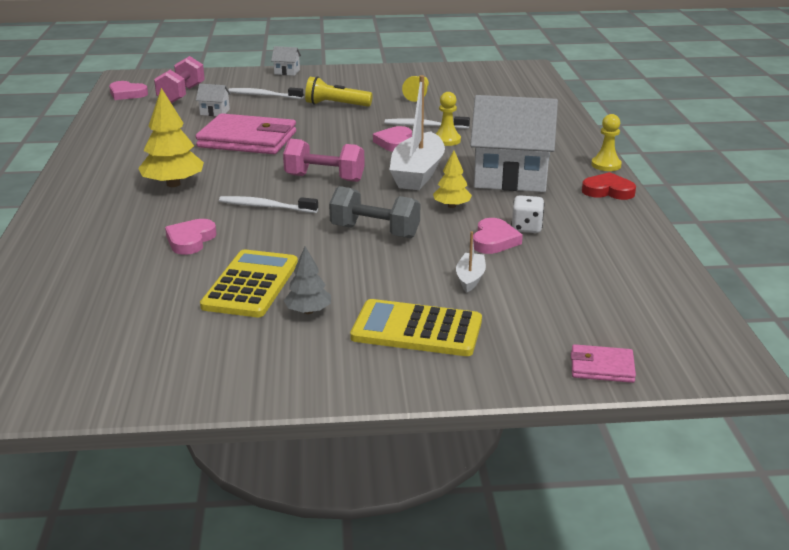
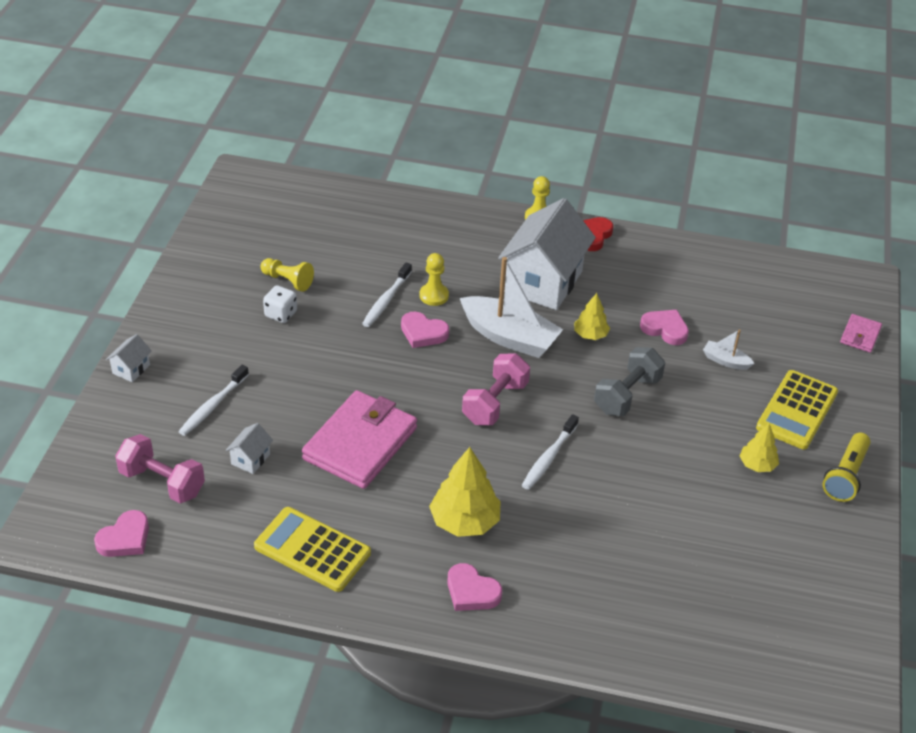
camera: 75 degrees left, 15 degrees up
(190, 240) = (606, 522): pink heart -> pink heart (471, 592)
(251, 285) = (705, 493): yellow calculator -> yellow calculator (312, 550)
(308, 311) = (757, 465): grey tree -> yellow tree
(336, 105) = (283, 351): yellow flashlight -> yellow flashlight (846, 476)
(526, 228) = (647, 304): white dice -> white dice (281, 314)

